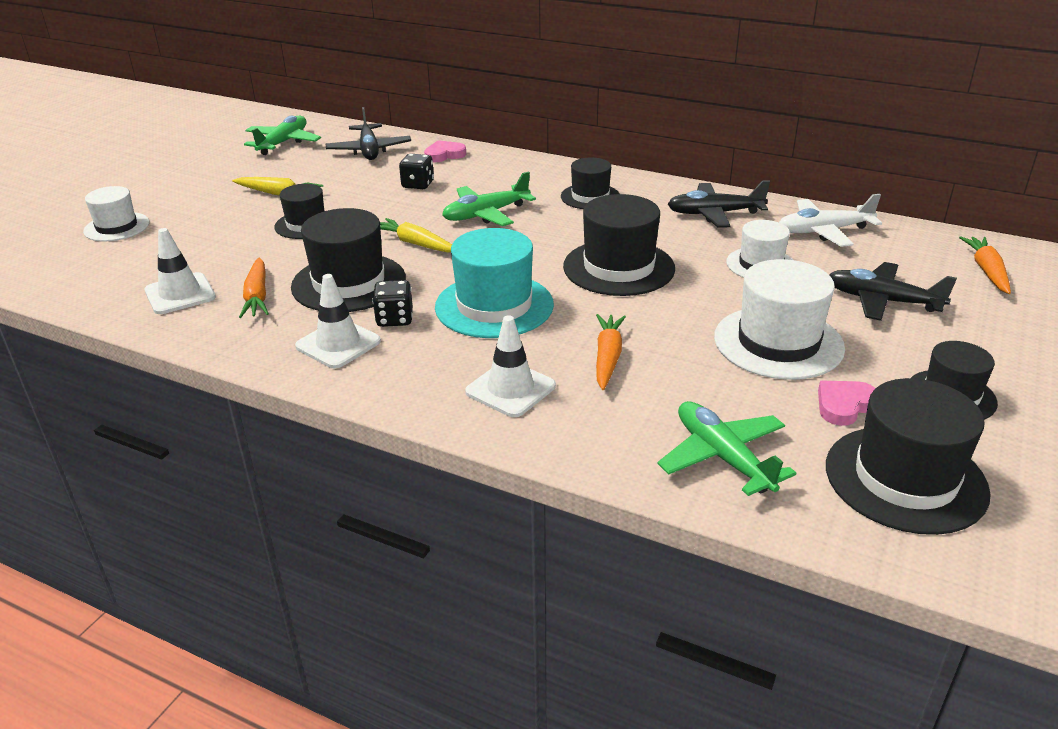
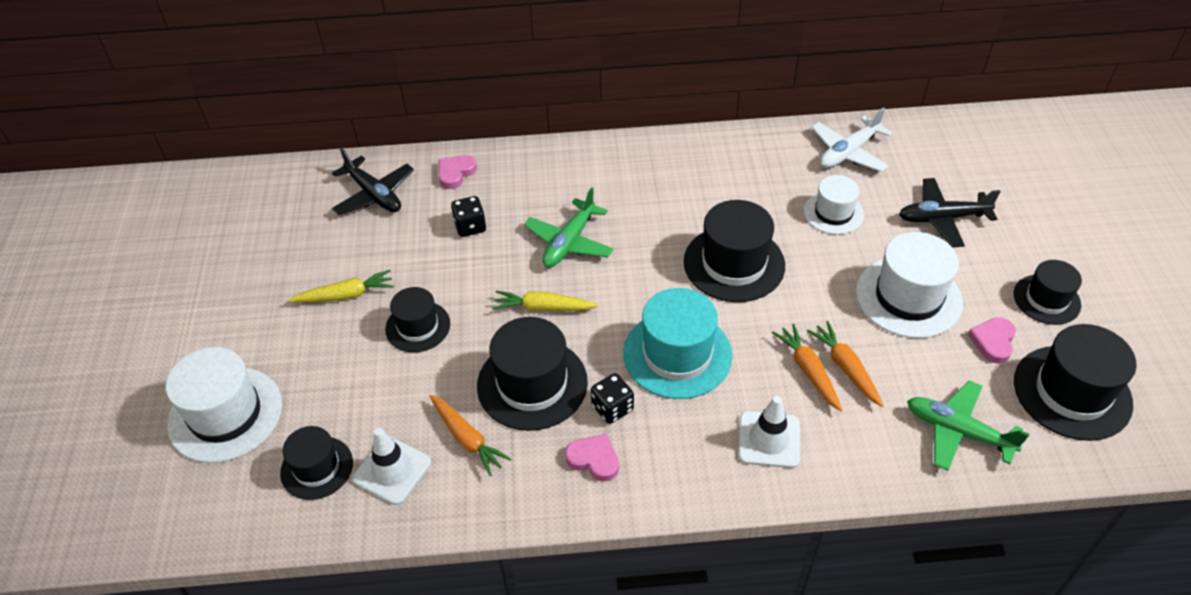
camera: 30 degrees left, 15 degrees up
(117, 227) = (225, 414): white hat -> white hat, size x1.63
(283, 143) = (271, 217): green plane -> none
(338, 344) = (594, 459): white traffic cone -> pink heart
(590, 197) = (637, 181): black hat -> black hat (317, 467)
(714, 214) = (754, 163): black plane -> none
(986, 271) = (985, 153): orange carrot -> orange carrot (846, 368)

